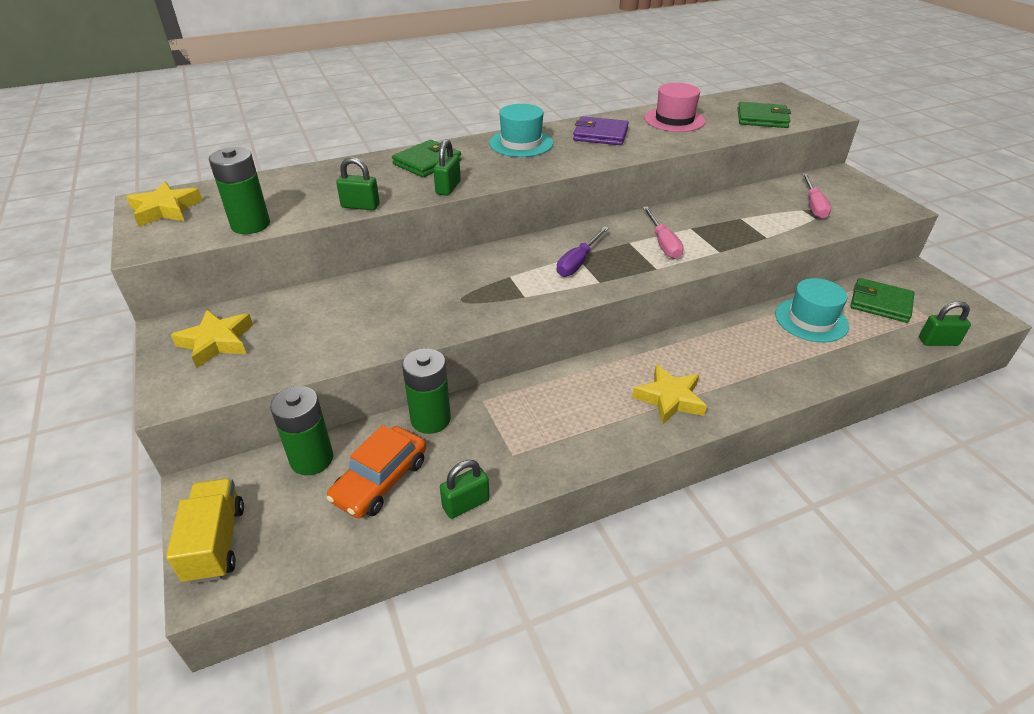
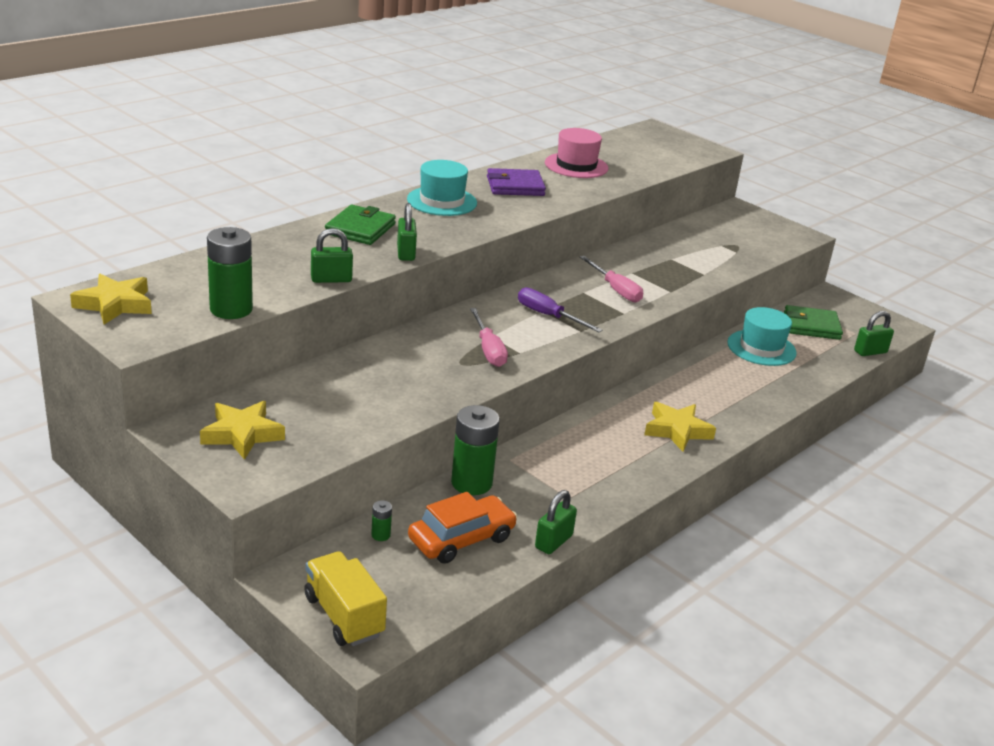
camera: 25 degrees left, 10 degrees down
(312, 459) = (380, 535): green battery -> green battery, size x0.43
(380, 480) = (461, 539): orange car -> orange car turned 135 degrees counterclockwise
(578, 262) = (548, 316): purple screwdriver -> purple screwdriver turned 120 degrees clockwise
(762, 118) = (657, 159): green wallet -> none
(813, 206) = (729, 241): pink screwdriver -> pink screwdriver (488, 350)

